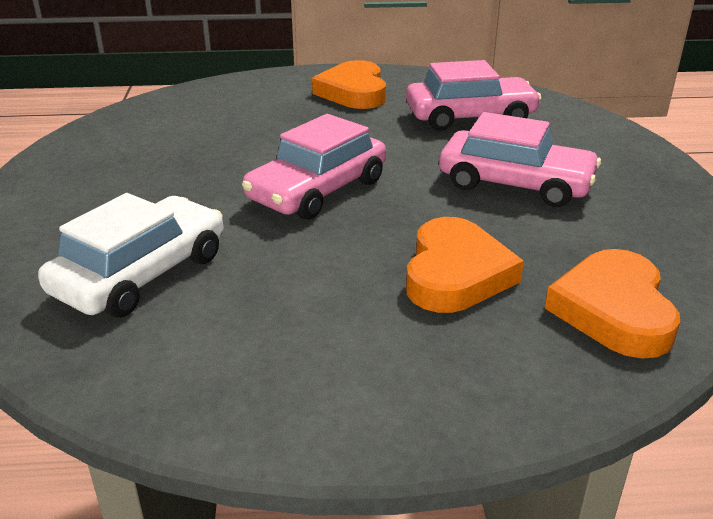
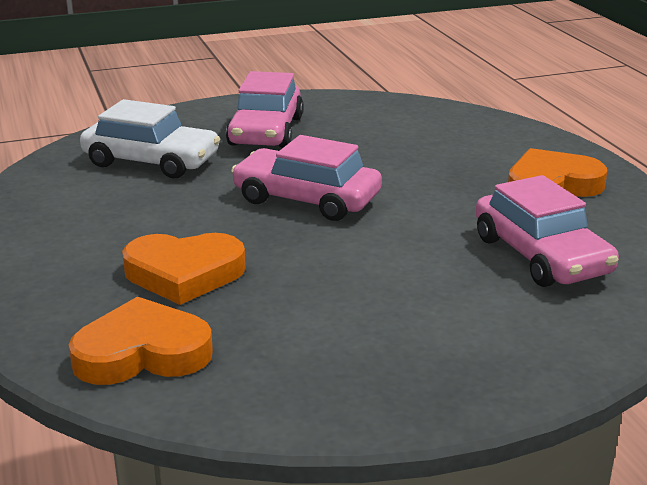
camera: 75 degrees right, 5 degrees down
(515, 183) = (377, 293): pink car -> pink car (266, 131)

